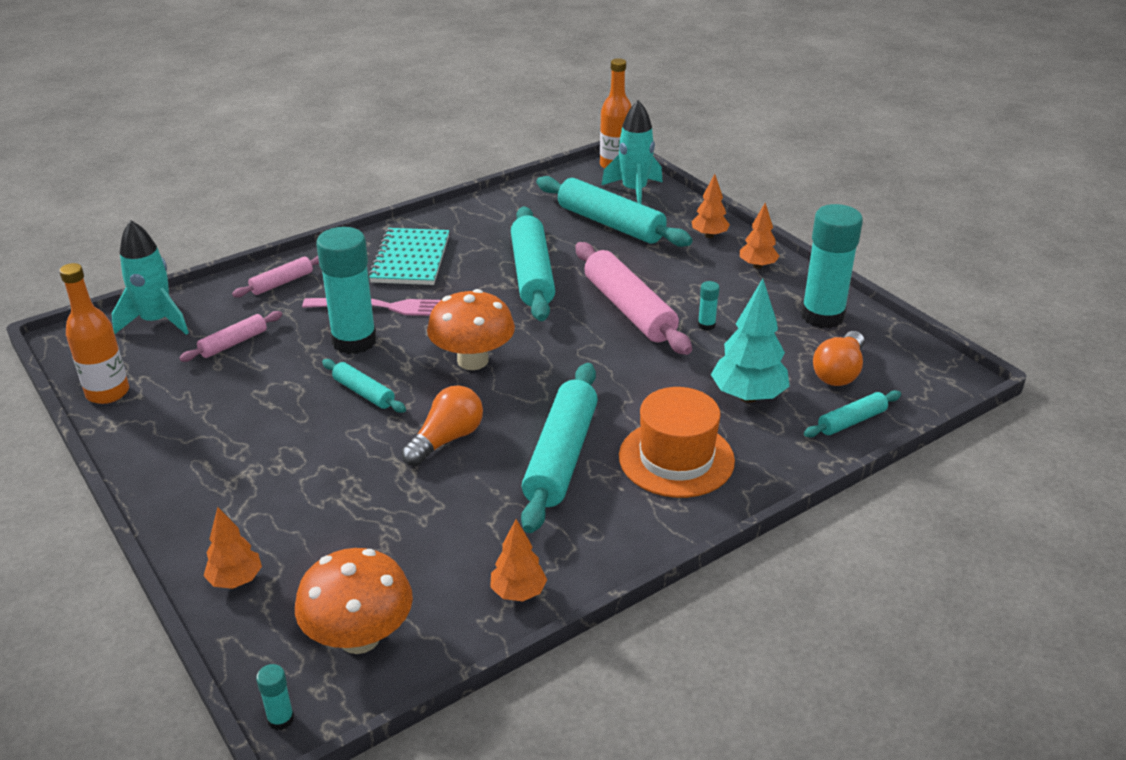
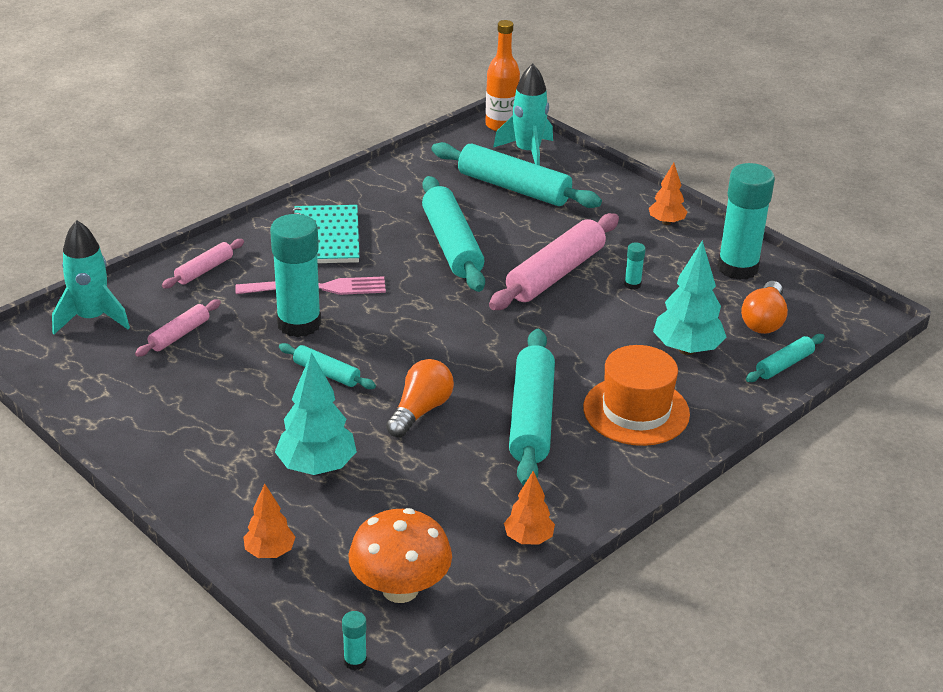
camera: 10 degrees left, 0 degrees up
(108, 393) = (73, 393): orange bottle -> none
(319, 490) = (317, 467): none -> turquoise tree
(472, 361) = (421, 335): orange mushroom -> none
(629, 309) = (555, 274): pink rolling pin -> pink rolling pin turned 75 degrees clockwise
(709, 235) = (613, 194): orange tree -> none

